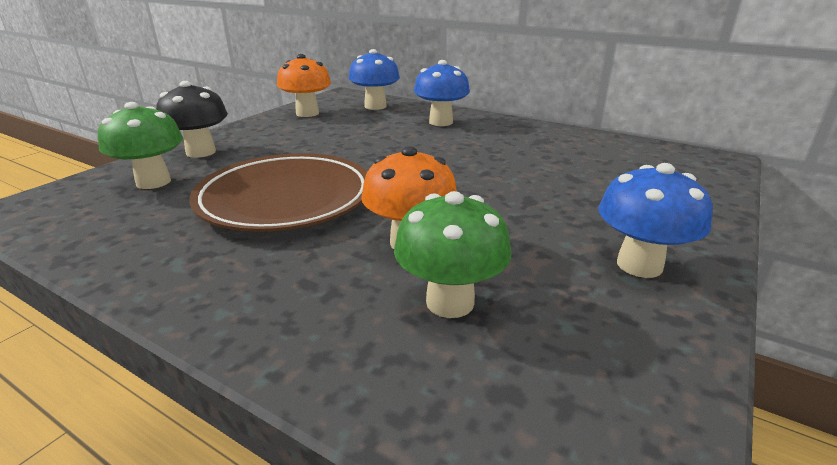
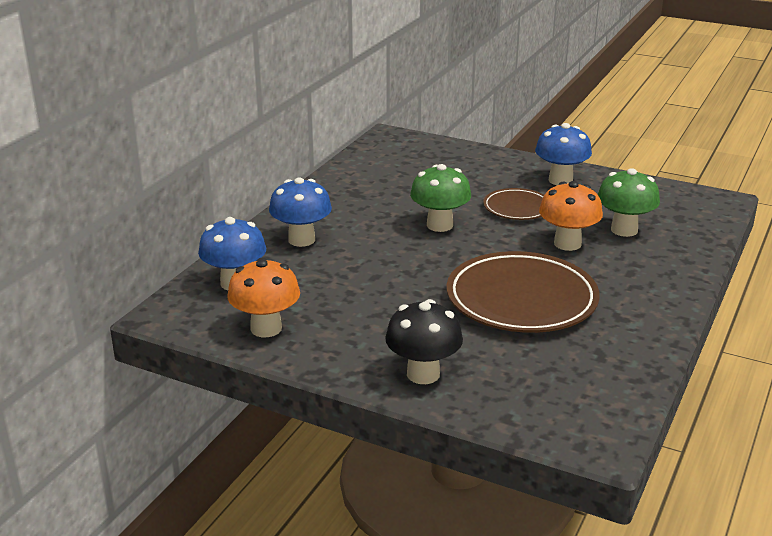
camera: 95 degrees left, 0 degrees up
(153, 182) = (511, 380): green mushroom -> green mushroom (439, 225)
(521, 218) = (517, 208): none -> brown plate

